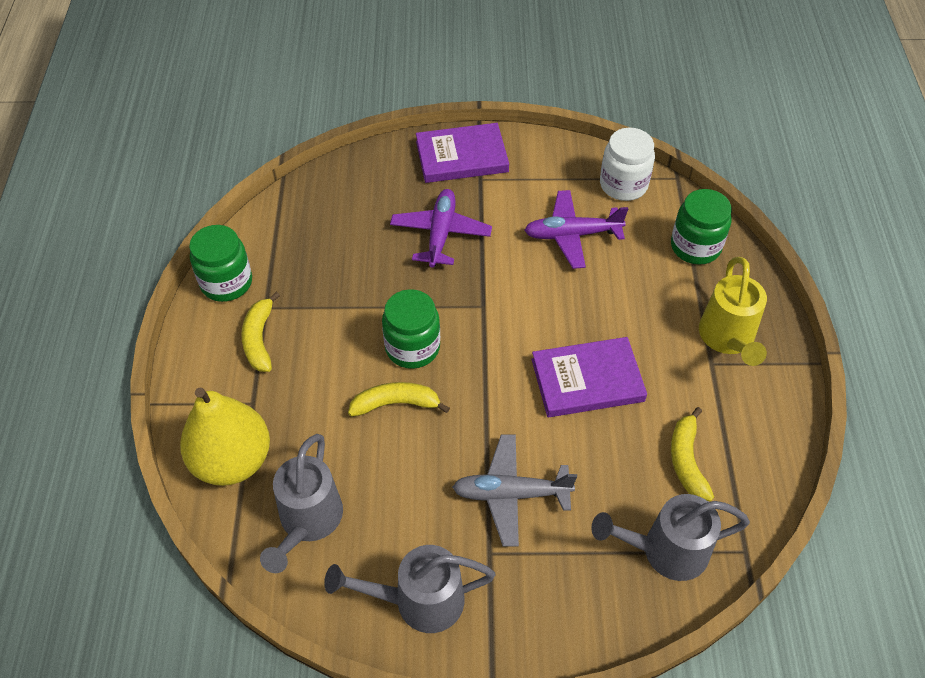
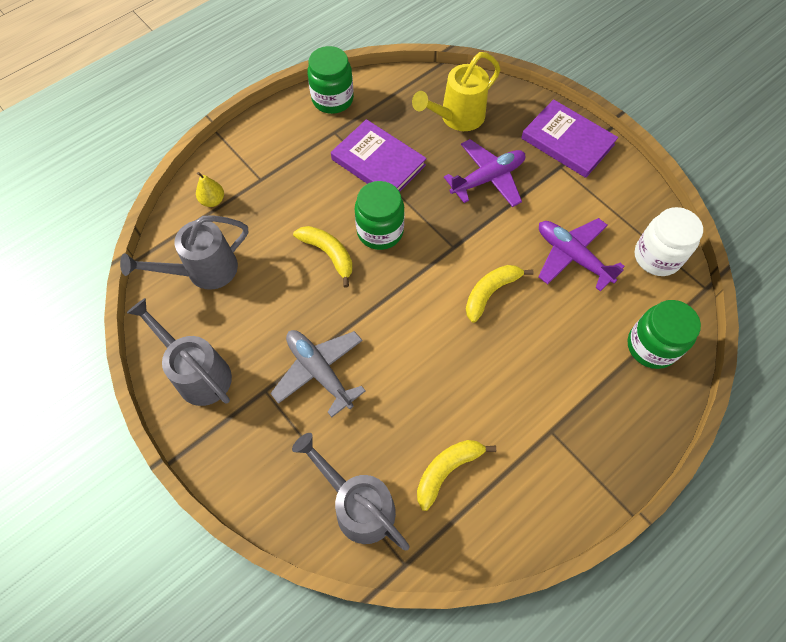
camera: 50 degrees right, 10 degrees up
(232, 460) = (213, 200): yellow pear -> yellow pear, size x0.41
(259, 339) = (308, 147): yellow banana -> yellow banana (490, 292)
(587, 380) = (454, 355): purple book -> purple book (378, 162)
(728, 339) = (585, 428): yellow watering can -> yellow watering can (457, 118)

